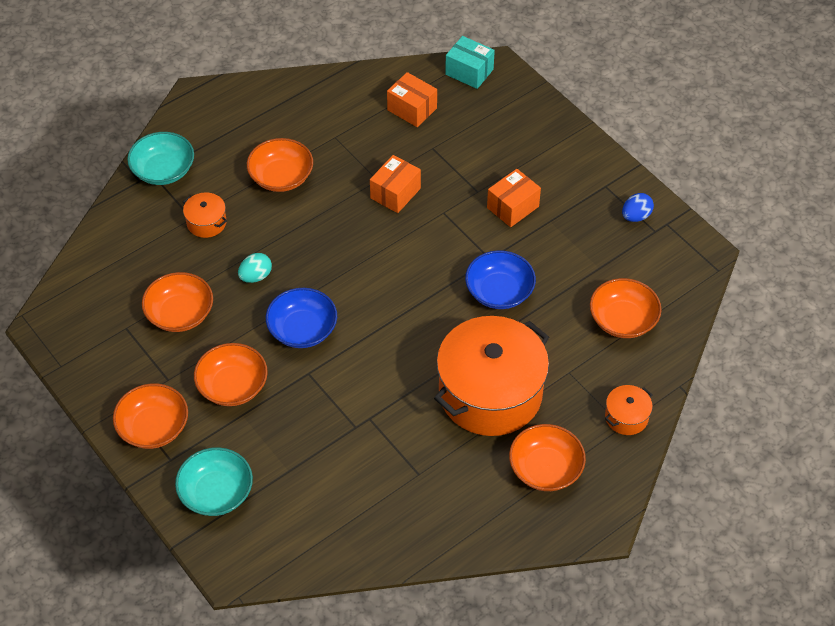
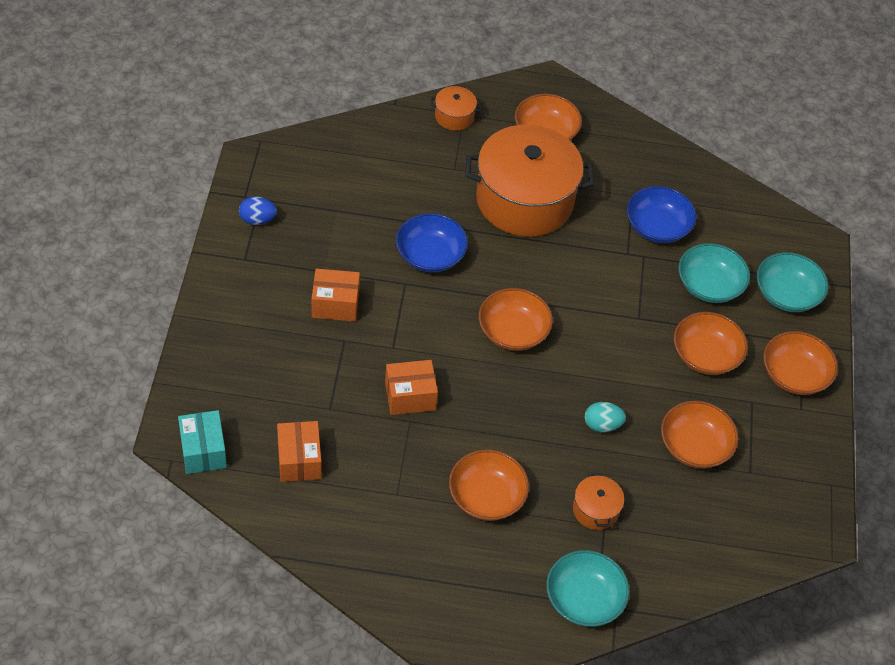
camera: 140 degrees left, 0 degrees up
(282, 446) = (709, 285): none -> turquoise bowl
(302, 329) = (609, 352): blue bowl -> blue bowl (657, 227)
(623, 320) = (372, 167): orange bowl -> orange bowl (513, 331)

